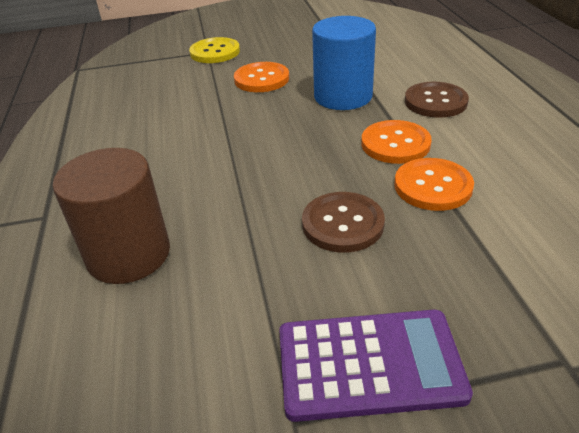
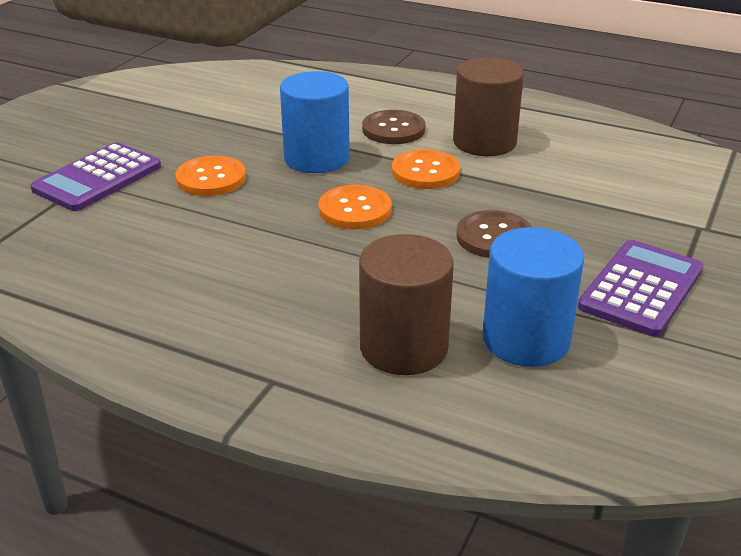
camera: 55 degrees left, 5 degrees down
(197, 319) = (526, 339): none -> blue cylinder
(215, 52) = (98, 178): yellow button -> purple calculator
(433, 186) = (499, 185): orange button -> orange button (355, 210)
(491, 146) = (484, 142): none -> brown cylinder

